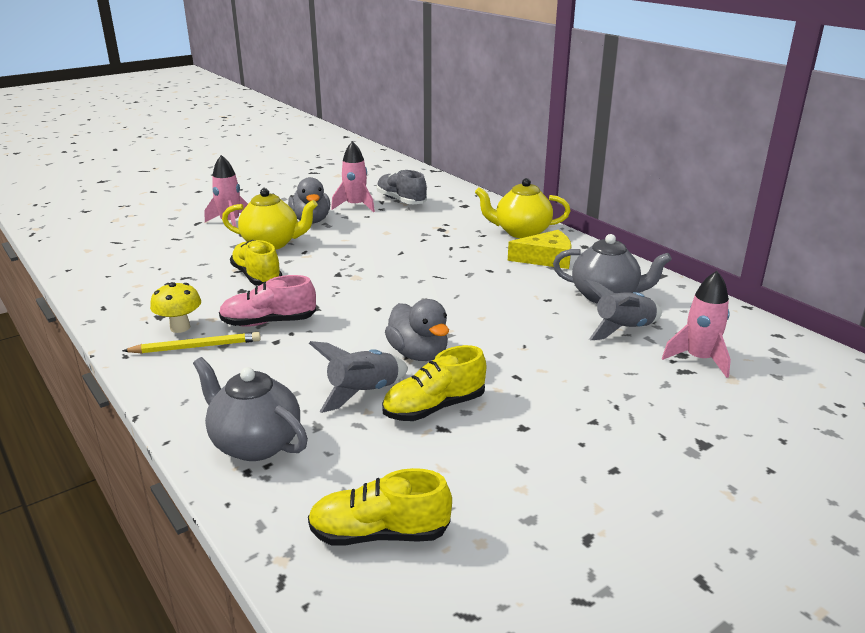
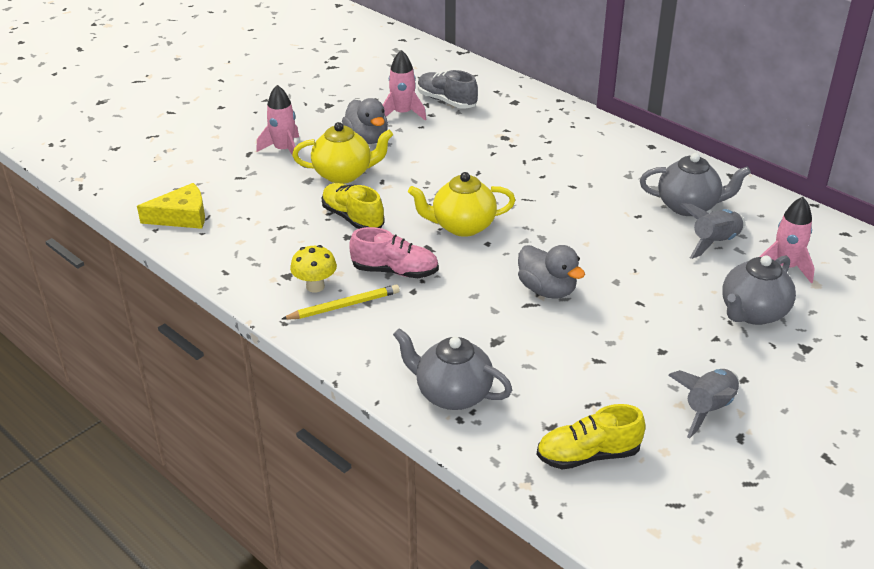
camera: 10 degrees left, 10 degrees up
(269, 322) = (395, 271): pink shoe -> pink shoe turned 150 degrees counterclockwise
(363, 392) = (517, 335): grey rocket -> grey rocket (707, 409)
(434, 407) = (583, 342): yellow shoe -> none
(521, 232) = (585, 134): yellow teapot -> yellow teapot (462, 226)
(546, 258) = (620, 166): yellow cheese -> yellow cheese (182, 216)
(647, 400) = (752, 313): none -> grey teapot

